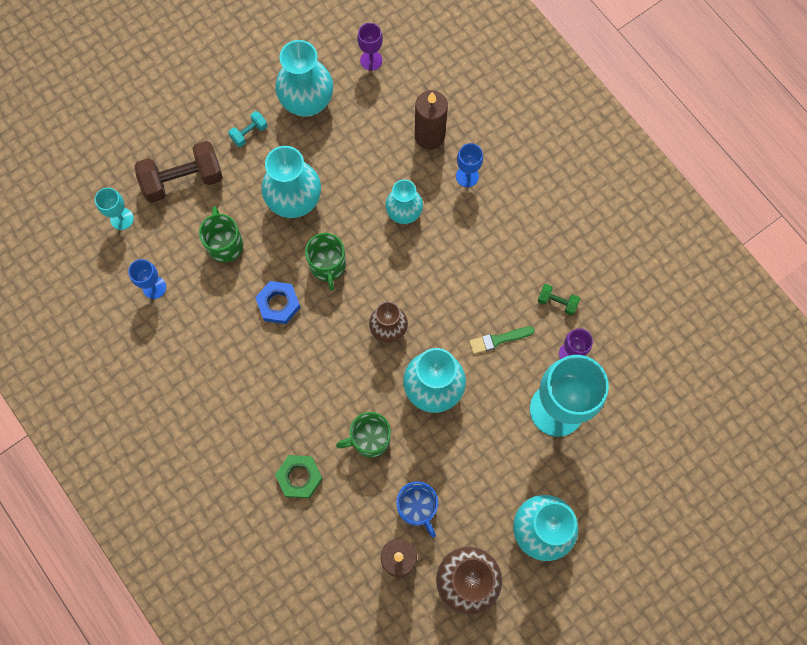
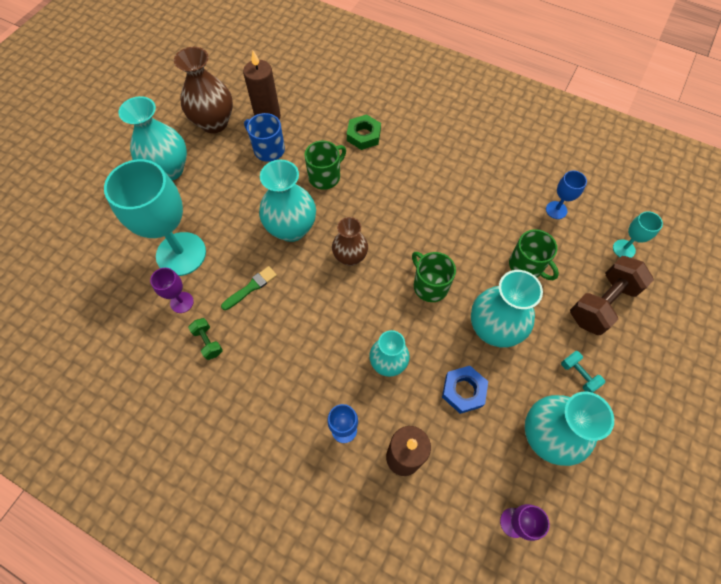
camera: 155 degrees right, 10 degrees down
(249, 133) = (578, 375): turquoise dumbbell -> turquoise dumbbell turned 60 degrees counterclockwise
(278, 304) = (451, 238): blue nut -> blue nut (463, 391)
(557, 302) = (208, 342): green dumbbell -> green dumbbell turned 60 degrees clockwise

